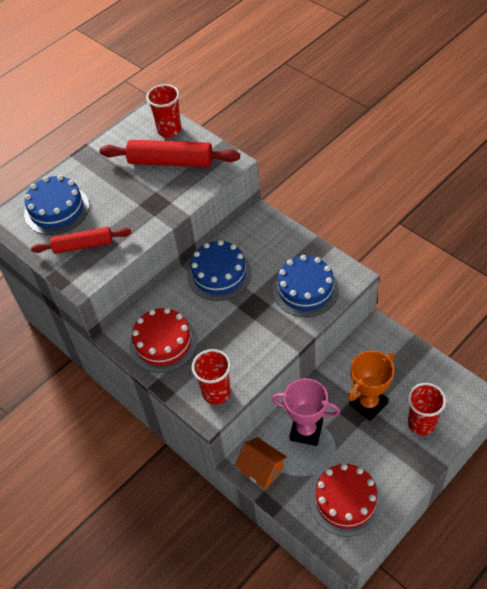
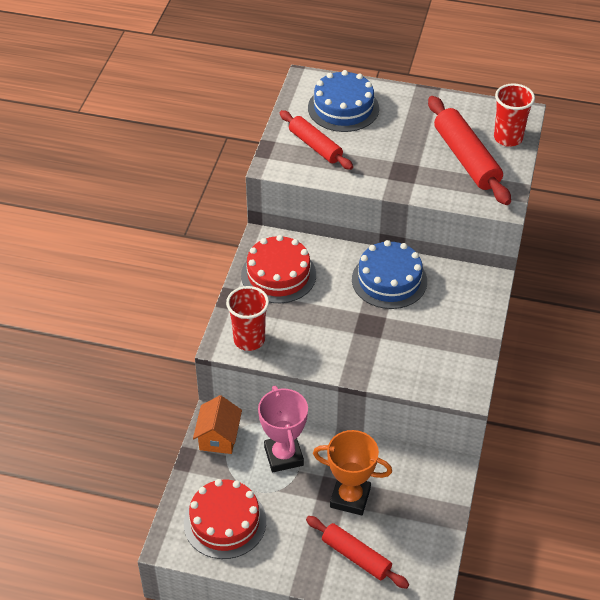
camera: 55 degrees right, 5 degrees down
(305, 289) = (420, 358): blue cake -> none
(421, 423) = (356, 556): red cup -> red rolling pin

